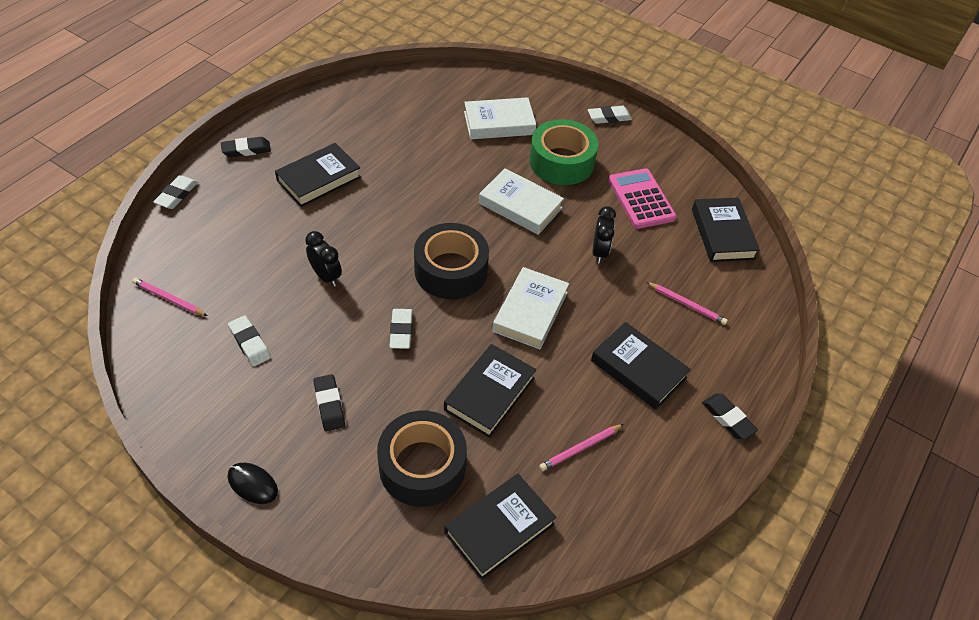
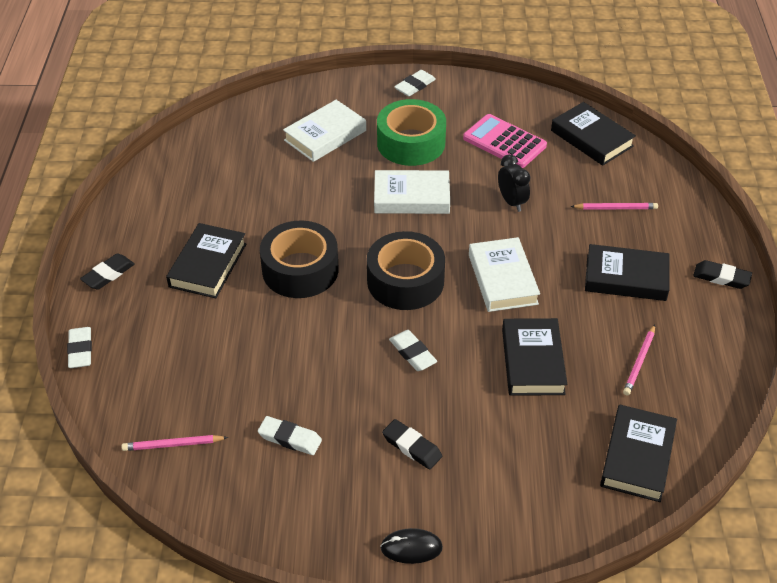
camera: 30 degrees left, 5 degrees down
(326, 276) = (301, 345): black clock -> none
(422, 466) = (535, 448): black tape -> black tape (300, 270)

